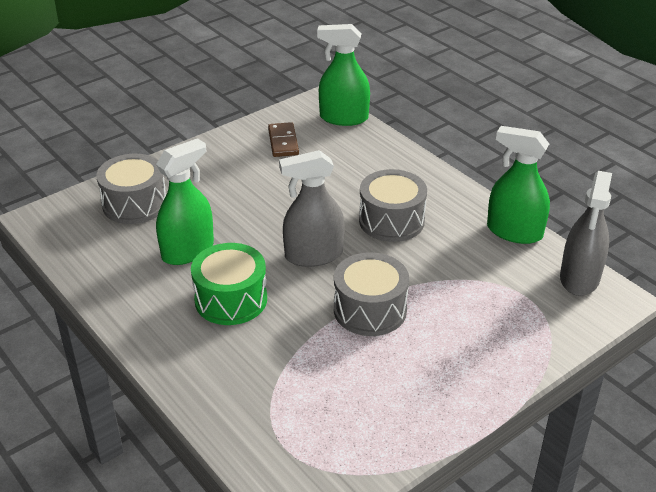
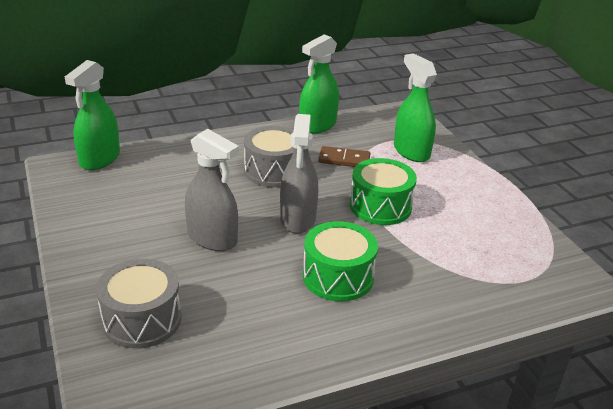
camera: 75 degrees left, 5 degrees down
(188, 250) = (250, 292): green spray bottle -> green spray bottle (411, 151)
(283, 142) = (109, 200): brown domino -> brown domino (344, 159)
(370, 310) = (380, 206): grey drum -> green drum
(579, 278) = (379, 117): grey spray bottle -> grey spray bottle (212, 238)

